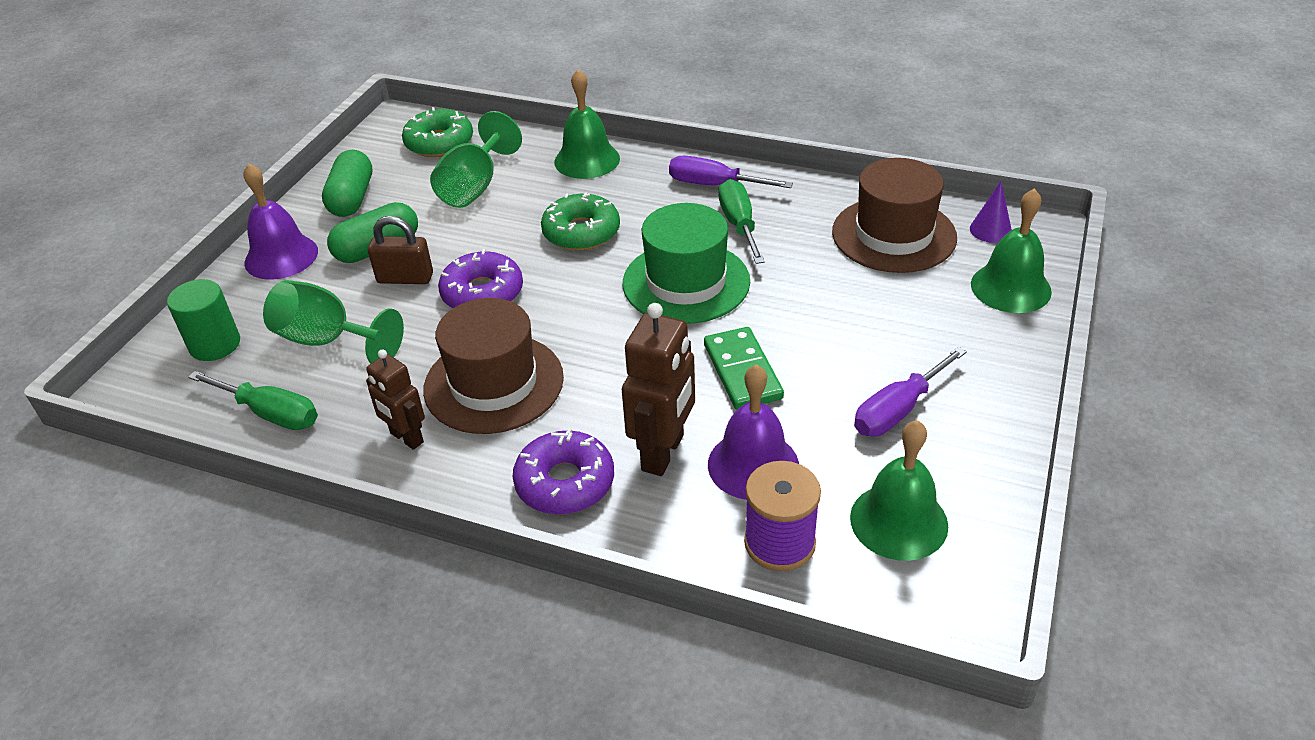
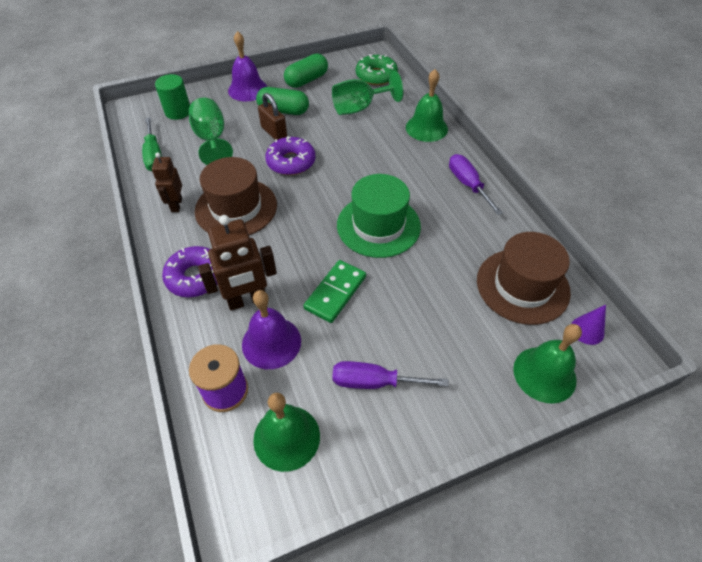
camera: 45 degrees right, 10 degrees up
(581, 232) = (371, 163): green donut -> none
(739, 224) = (448, 215): green screwdriver -> none

